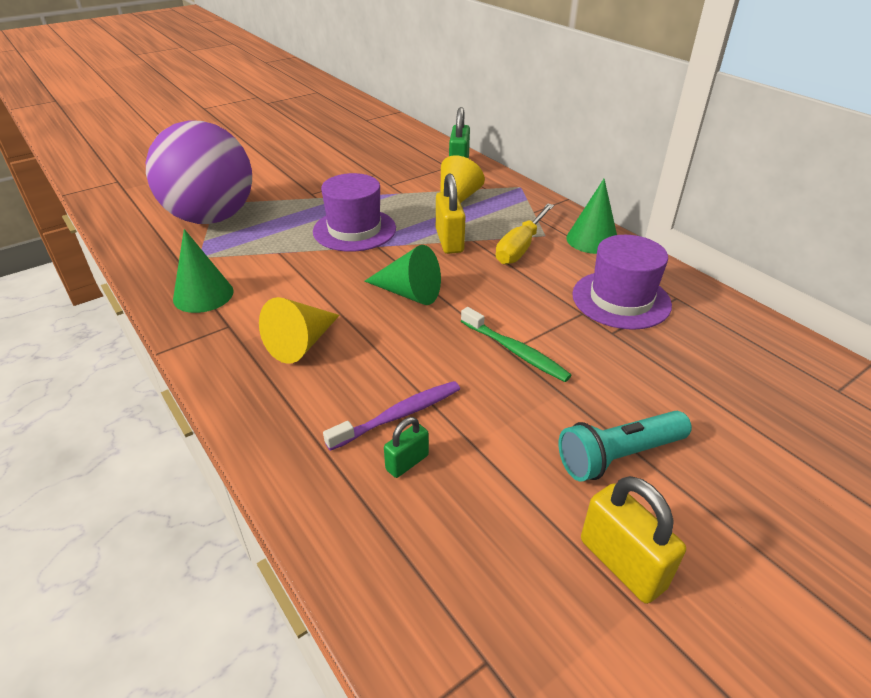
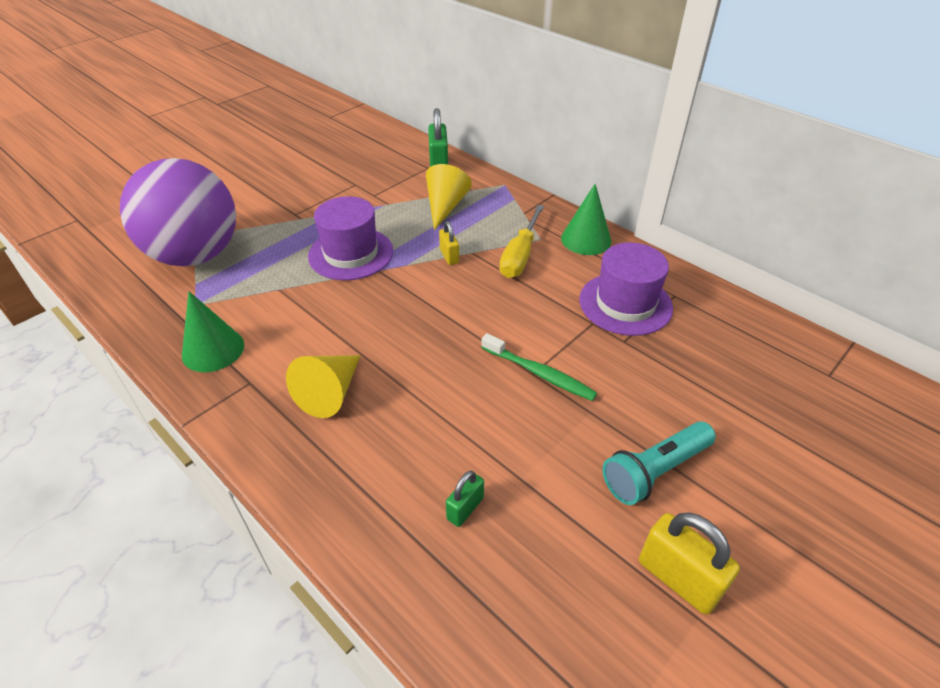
camera: 10 degrees left, 5 degrees up
(398, 415) = (445, 459): purple toothbrush -> none
(409, 293) = (423, 321): green cone -> none
(449, 241) = (449, 256): yellow padlock -> yellow padlock, size x0.58

